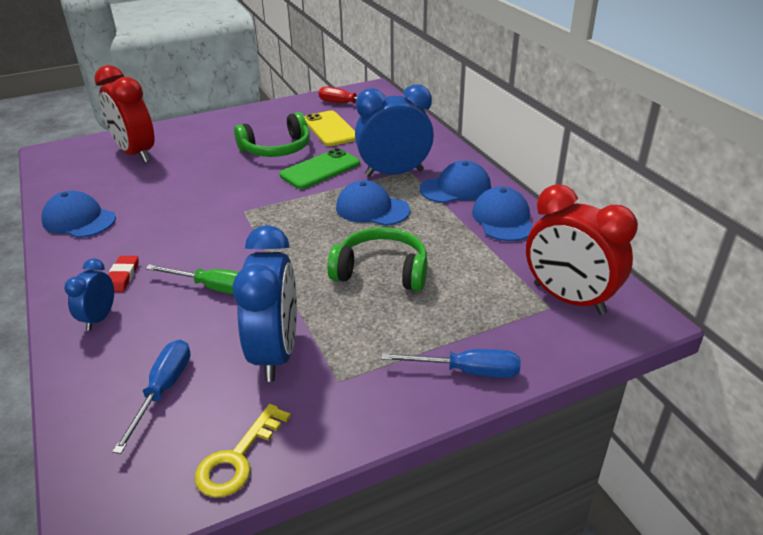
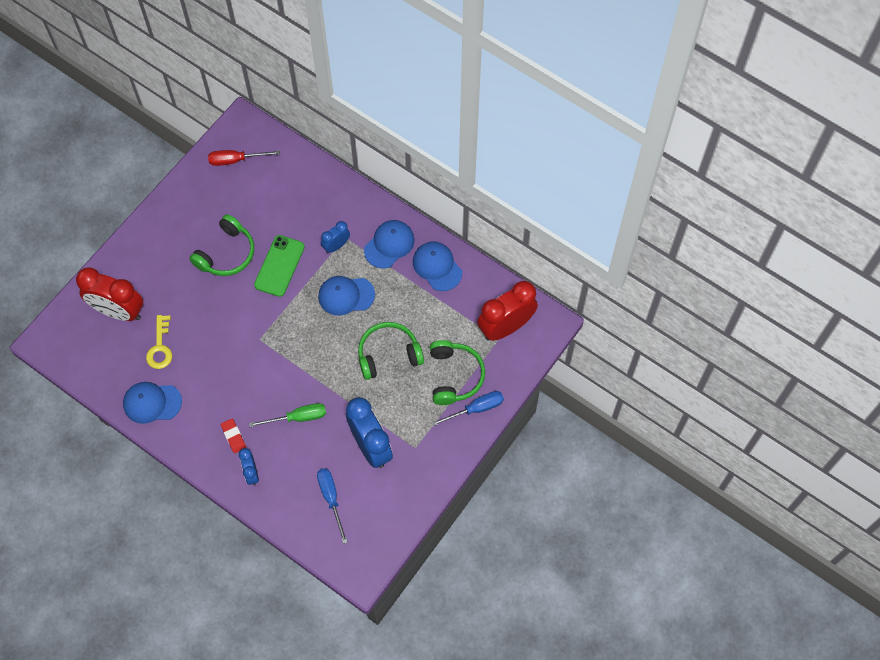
camera: 30 degrees left, 30 degrees up
(237, 458) = (398, 514): yellow key -> yellow key (160, 347)
(330, 129) = (249, 206): yellow phone -> none
(394, 173) = (336, 246): blue clock -> blue clock, size x0.51
(458, 322) = (454, 376): none -> green headphones
(568, 299) = (505, 327): red clock -> red clock turned 135 degrees clockwise

